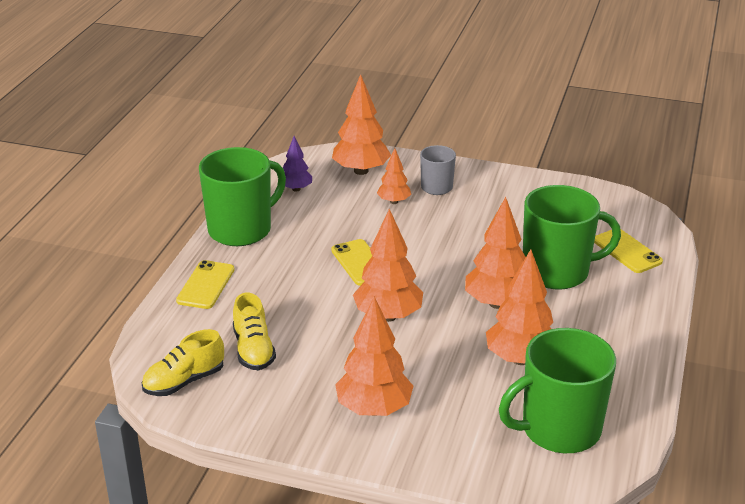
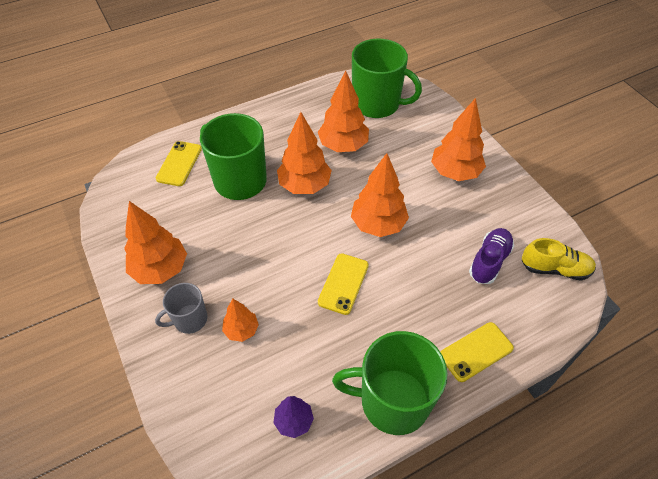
camera: 135 degrees left, 20 degrees up
(253, 350) = (489, 261): yellow shoe -> purple shoe
(361, 171) = (213, 397): orange tree -> orange tree (160, 269)

